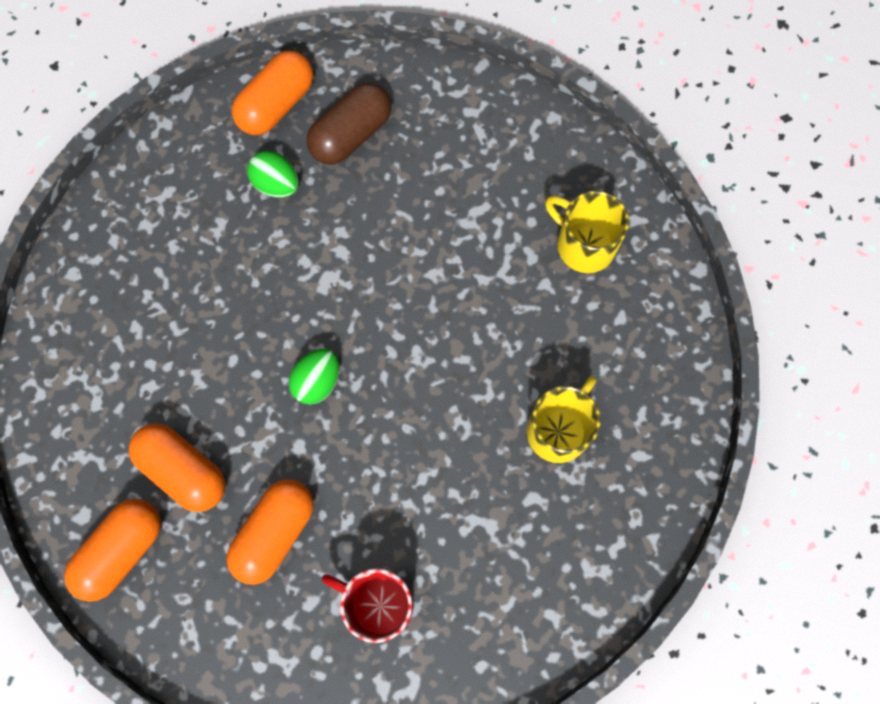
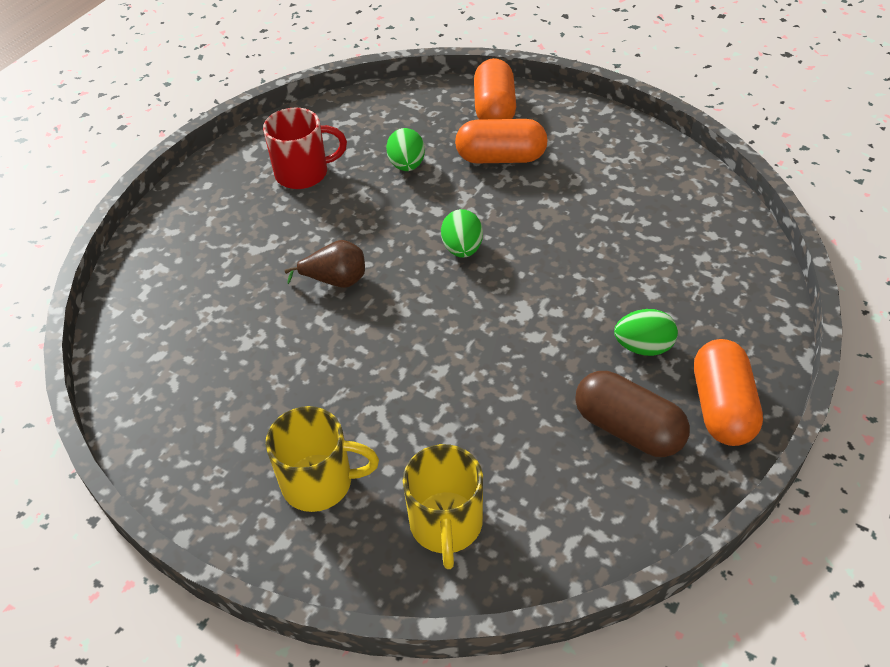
camera: 145 degrees right, 25 degrees down
(274, 533) = (407, 165): orange capsule -> green egg
(351, 134) = (628, 429): brown capsule -> brown capsule turned 60 degrees counterclockwise
(446, 428) = (336, 280): none -> brown pear
(559, 430) = (241, 331): yellow mug -> yellow mug (446, 525)

